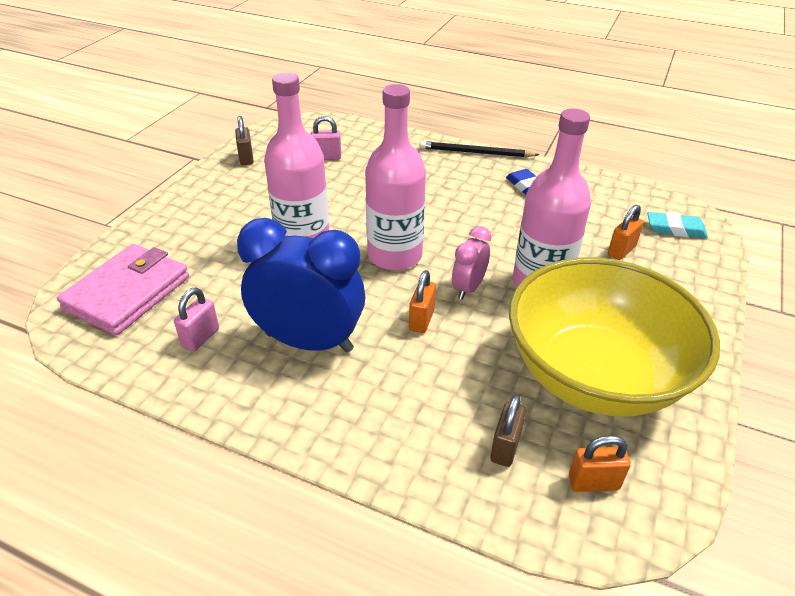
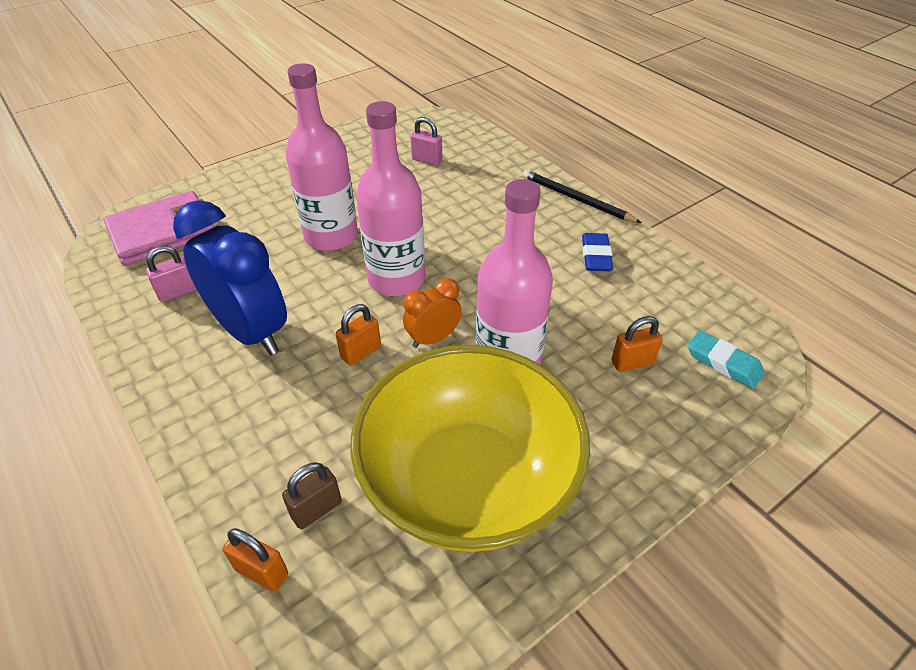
camera: 30 degrees right, 5 degrees up
(246, 158) = (357, 140): brown padlock -> none
(468, 288) = (433, 338): pink clock -> orange clock
(593, 482) = (361, 587): orange padlock -> orange padlock (262, 572)

